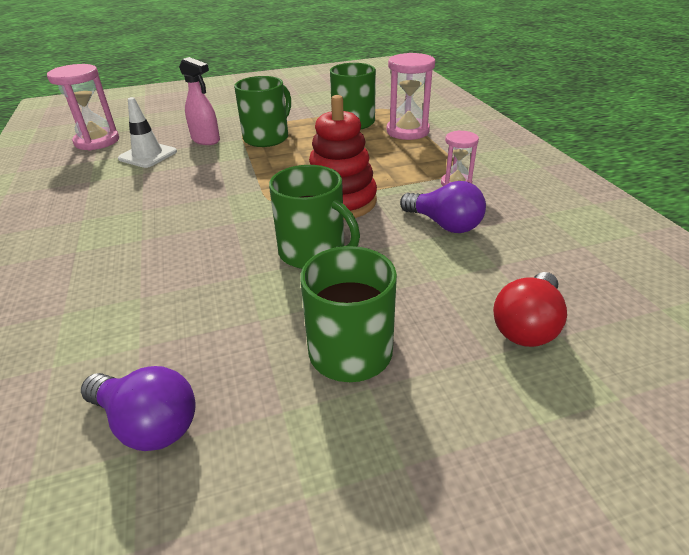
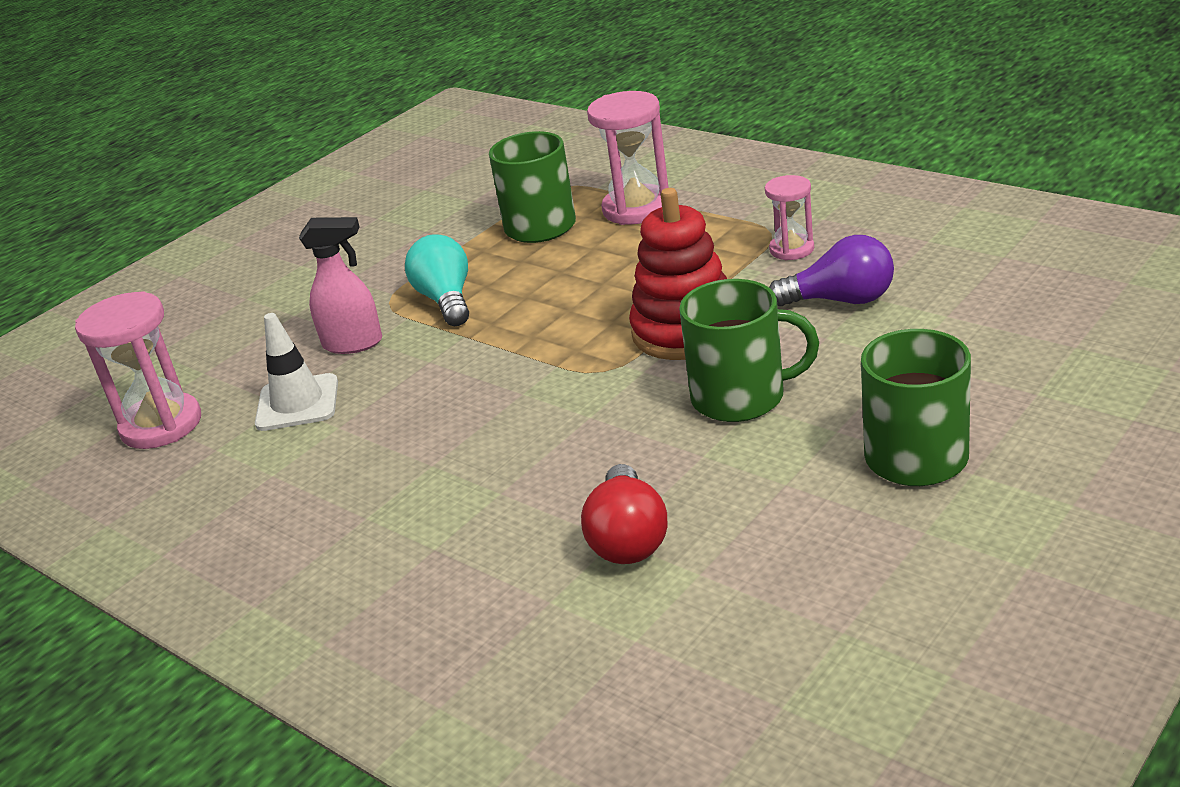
camera: 30 degrees left, 5 degrees down
(148, 423) = (819, 610): purple light bulb -> none
(267, 138) = (446, 300): green mug -> turquoise light bulb
(527, 325) = (1038, 353): red light bulb -> red light bulb (628, 538)

